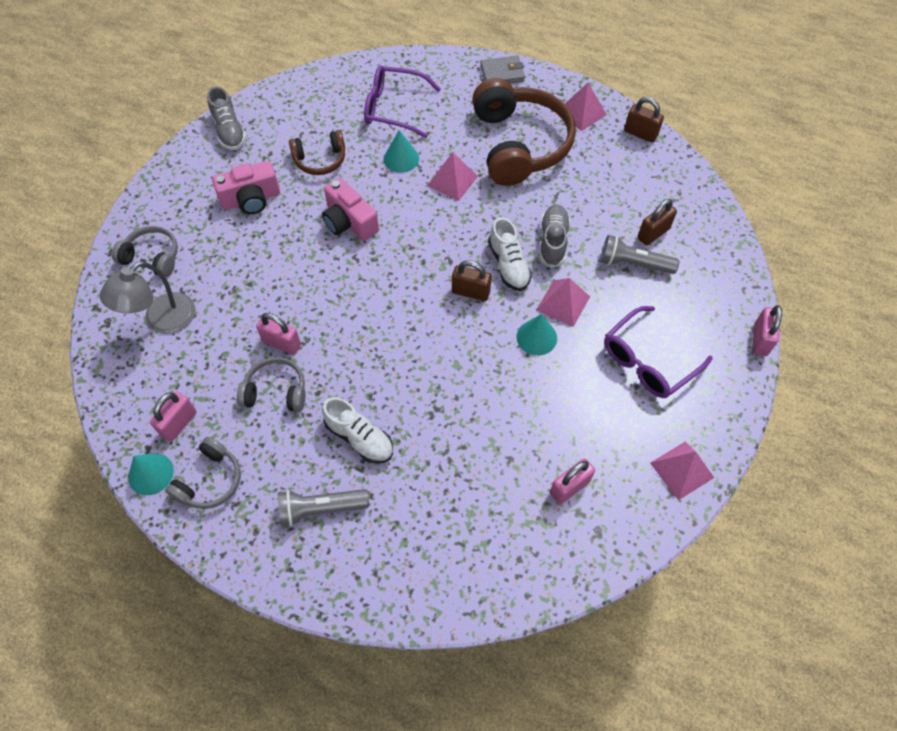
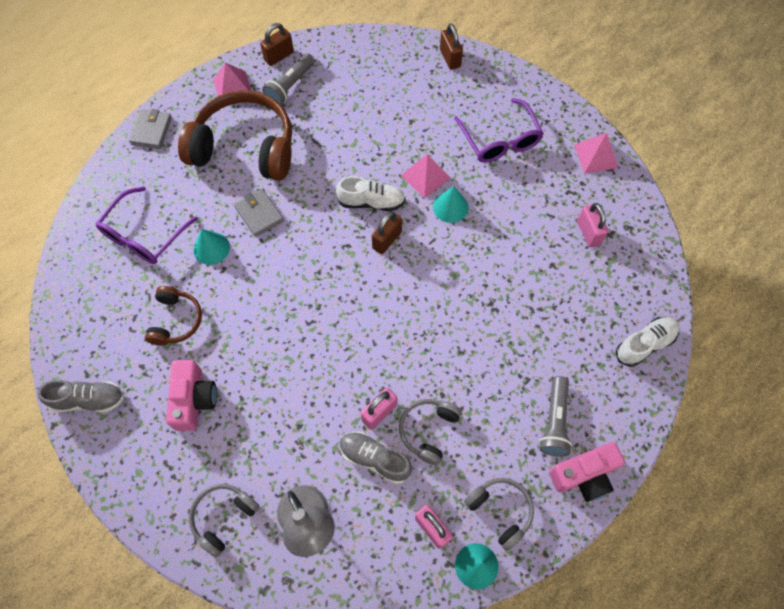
camera: 70 degrees left, 5 degrees up
(349, 222) = (266, 315): pink camera -> pink camera (584, 475)
(359, 438) = (498, 372): white shoe -> white shoe (644, 344)
(452, 180) = (259, 214): pink pyramid -> grey wallet
(553, 241) = (361, 161): grey shoe -> grey shoe (374, 459)
(633, 264) = (408, 114): grey flashlight -> grey flashlight (290, 86)
(653, 233) = (385, 89): brown padlock -> brown padlock (450, 58)
(760, 340) = (508, 64): pink padlock -> none

